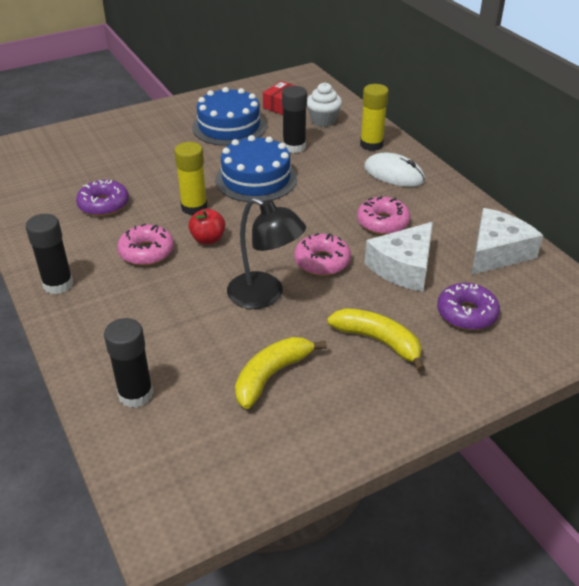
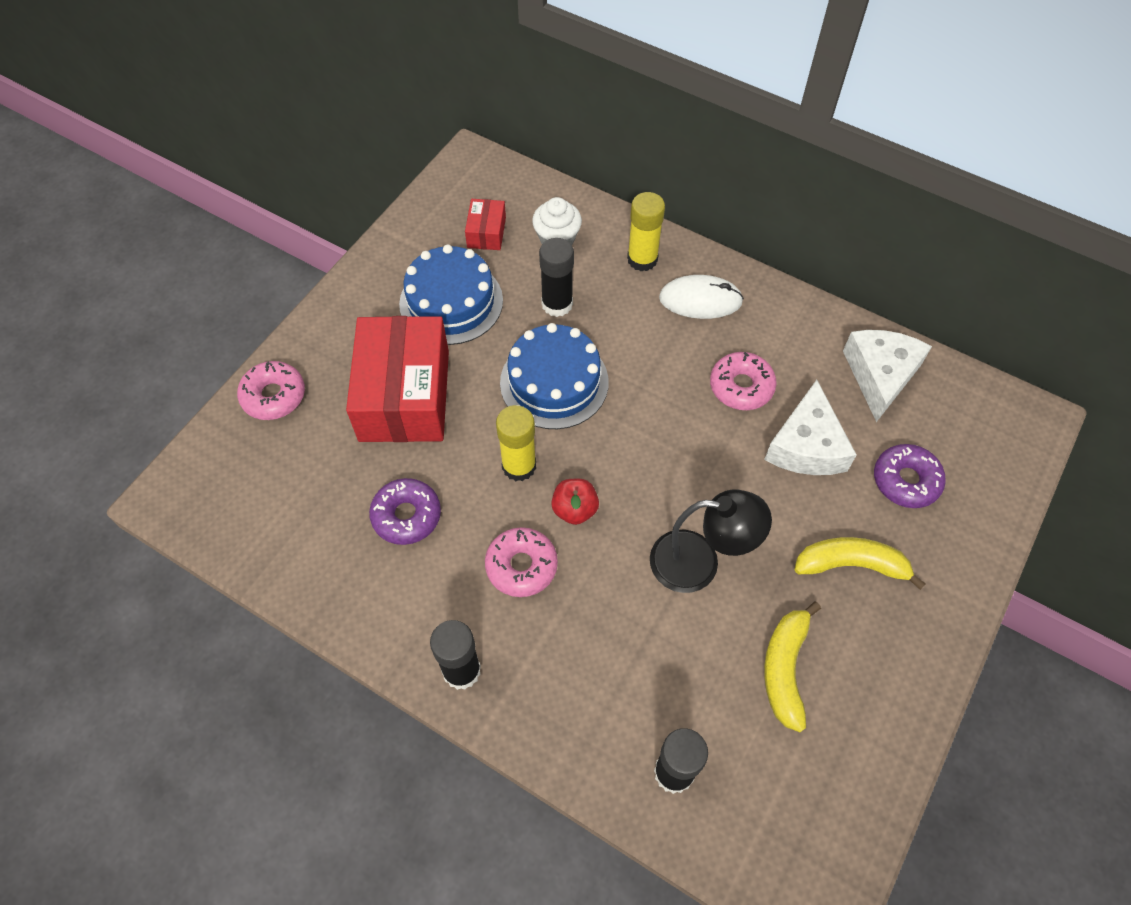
camera: 30 degrees left, 20 degrees up
(159, 155) = (404, 395): none -> red box
(322, 261) = (720, 480): pink donut -> pink donut (274, 396)

